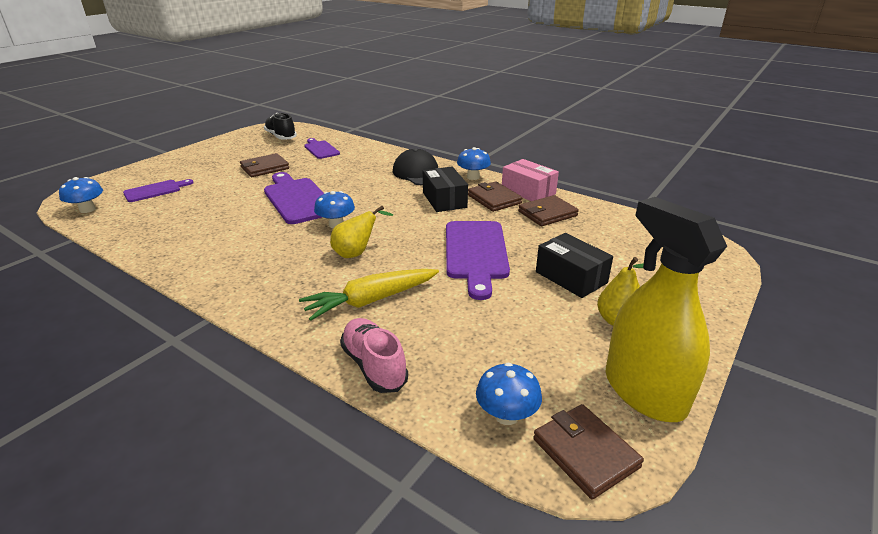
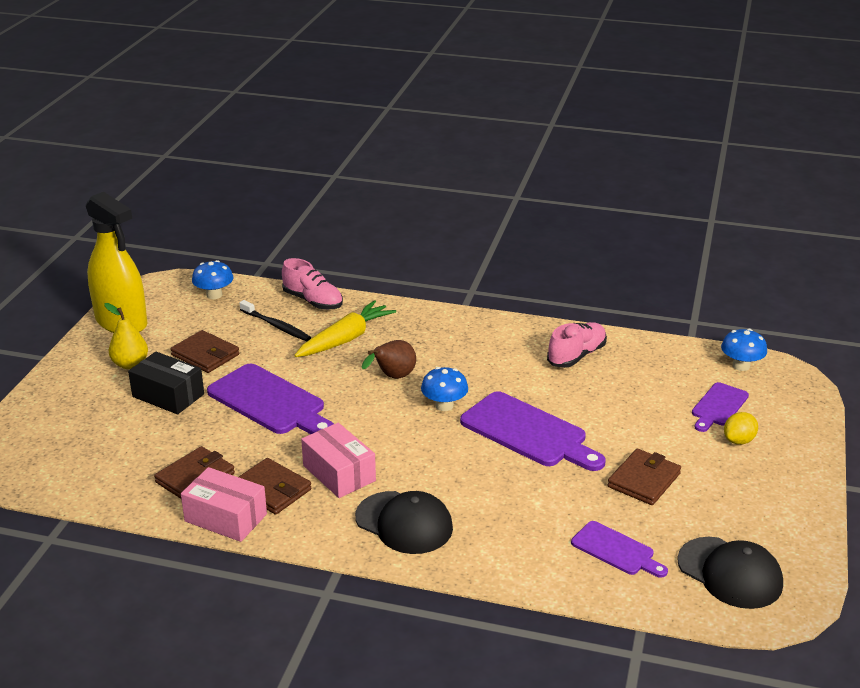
camera: 160 degrees right, 0 degrees up
(180, 174) = (739, 440): none -> yellow lemon
(186, 240) = (576, 356): none -> pink shoe
(281, 137) = (730, 573): black shoe -> black cap
(356, 253) = (392, 377): yellow pear -> brown pear
(437, 336) = (276, 326): none -> black toothbrush
(444, 200) = (339, 473): black box -> pink box
(473, 177) = (318, 533): blue mushroom -> none
(475, 253) = (270, 402): purple cutting board -> purple cutting board turned 150 degrees clockwise
(585, 453) = (165, 289): brown wallet -> brown wallet (205, 355)

